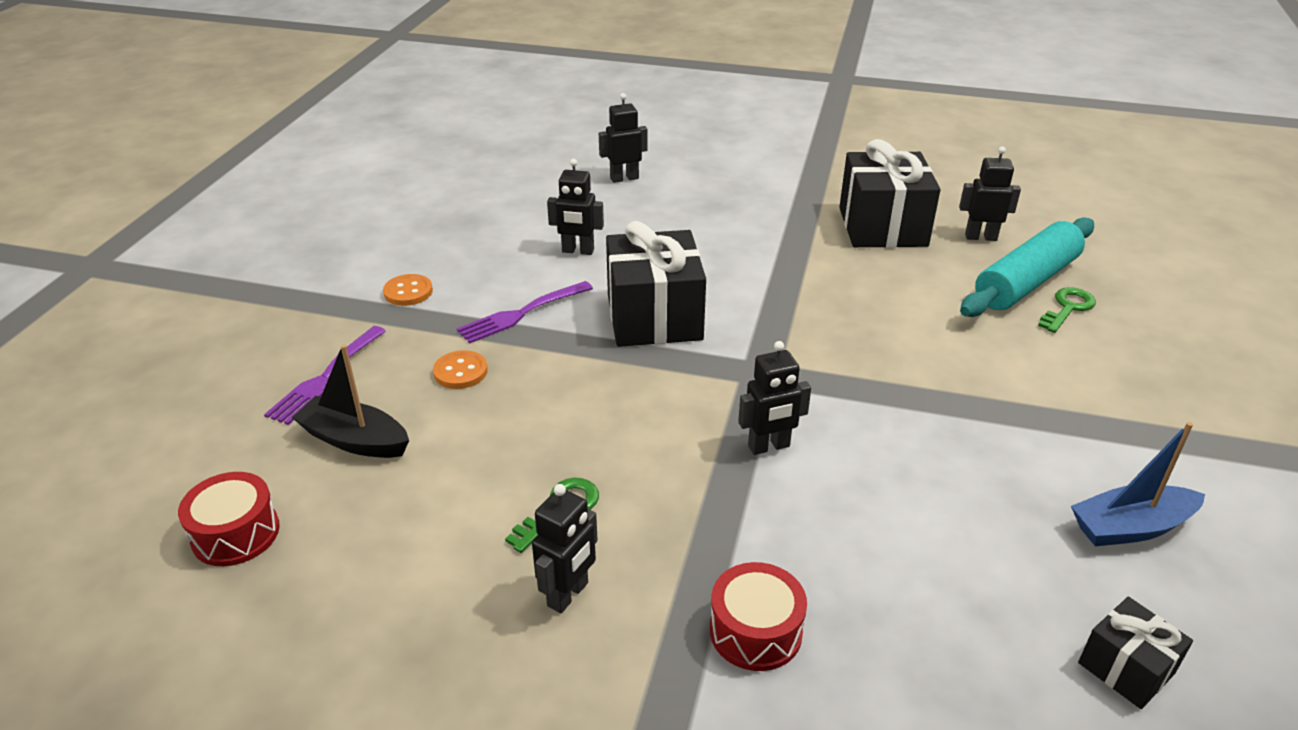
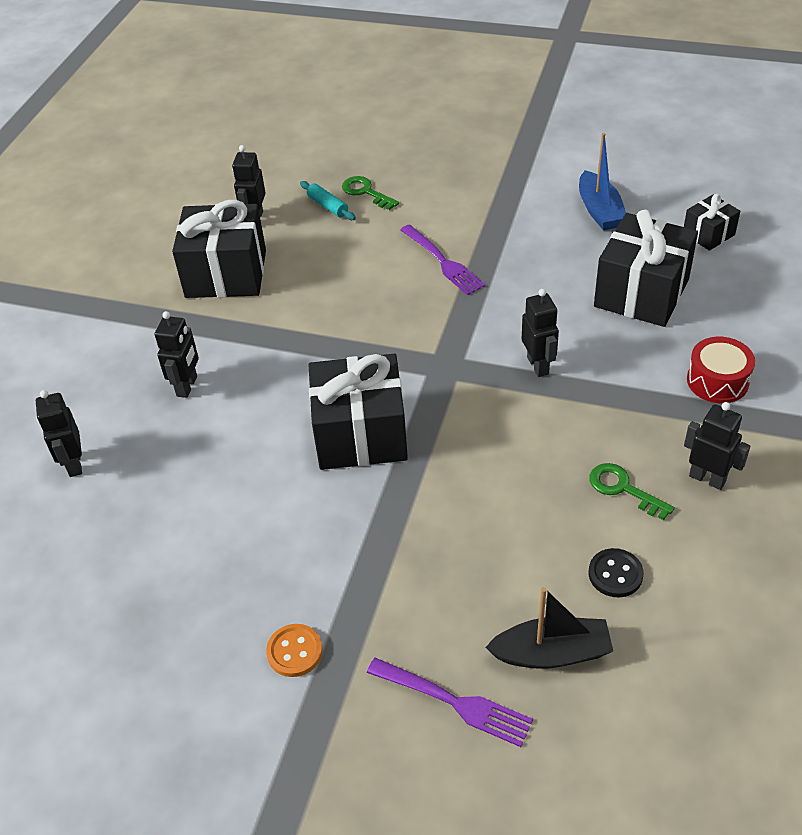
camera: 85 degrees left, 10 degrees up
(236, 533) = (686, 725): red drum -> none
(355, 440) = (551, 653): black boat -> black boat turned 120 degrees counterclockwise
(438, 494) = (615, 574): none -> black button
(460, 372) = (444, 580): orange button -> none
(522, 313) = (346, 538): purple fork -> purple fork (442, 261)
(578, 251) = (231, 499): black robot -> black robot (187, 386)
(939, 561) = (641, 293): none -> black gift
(1026, 282) = (328, 206): turquoise rolling pin -> turquoise rolling pin, size x0.44

